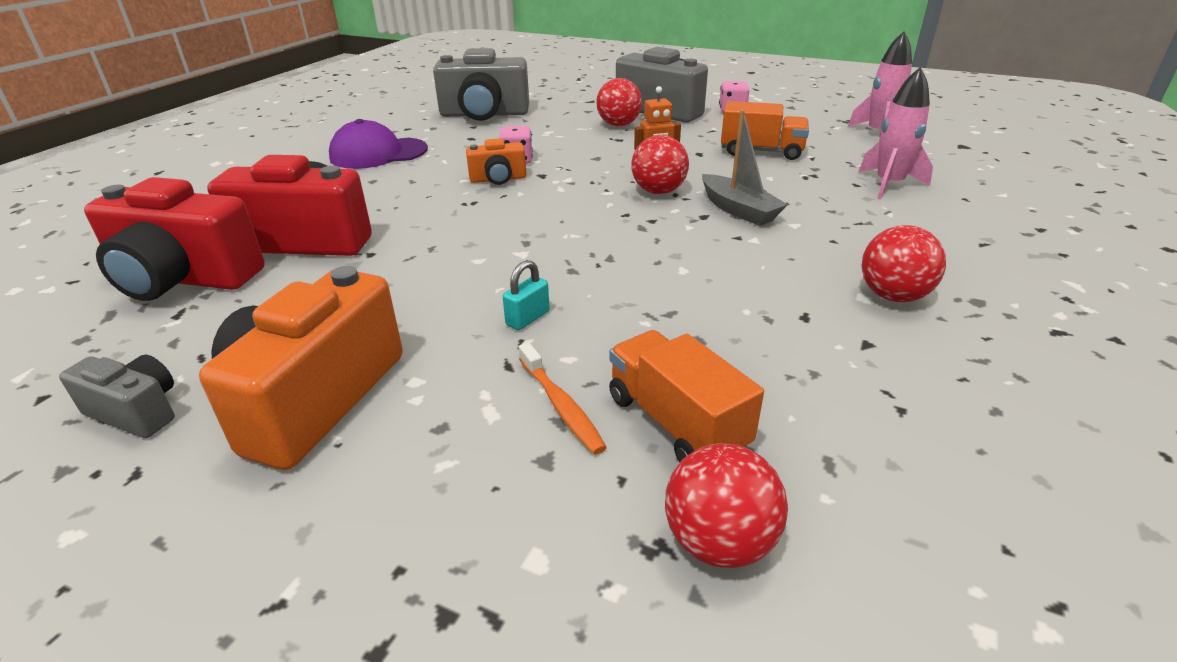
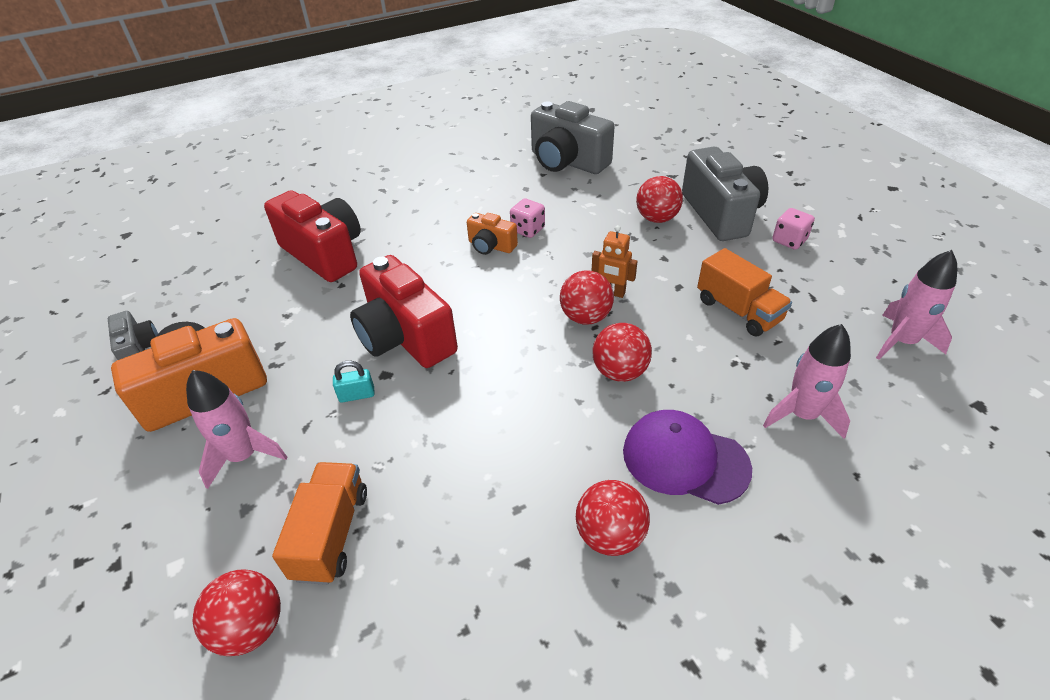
camera: 40 degrees right, 10 degrees up
(184, 279) = (241, 257): red camera -> red camera (405, 337)
(378, 153) = (448, 181): purple cap -> purple cap (684, 459)
(469, 422) = (244, 456): none -> pink rocket
(561, 406) = (294, 477): orange toothbrush -> none
(738, 210) = (619, 372): grey boat -> red ball

